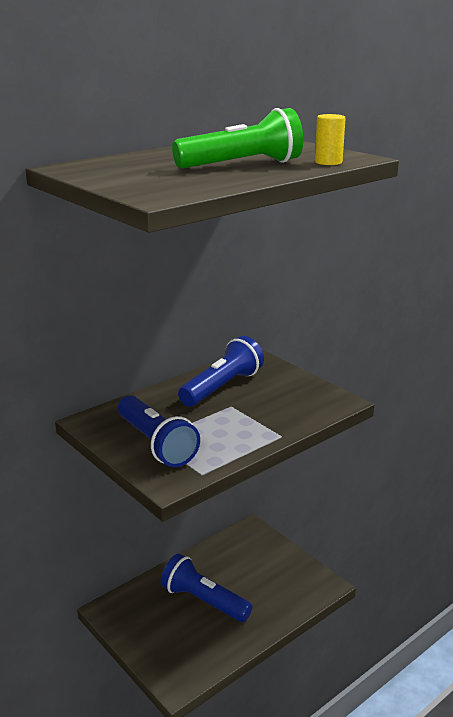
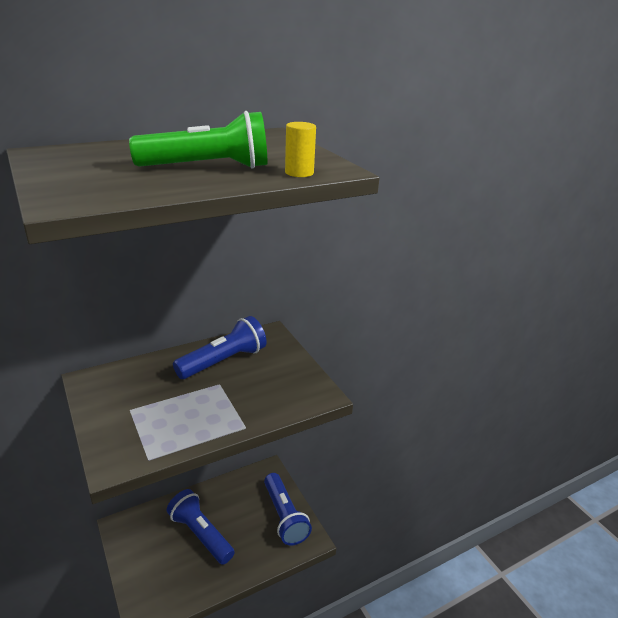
camera: 10 degrees right, 5 degrees up
(156, 444) = (129, 416): blue flashlight -> blue flashlight (284, 516)

